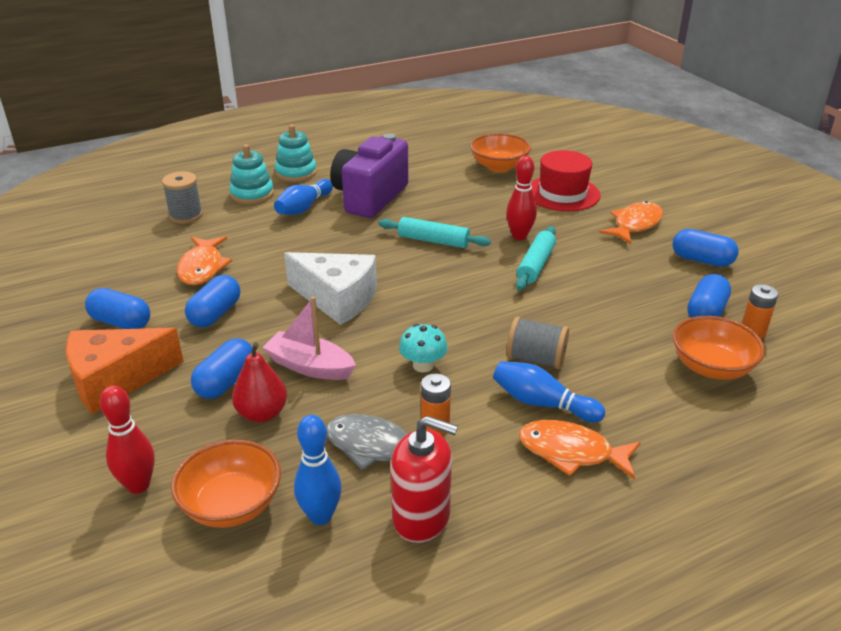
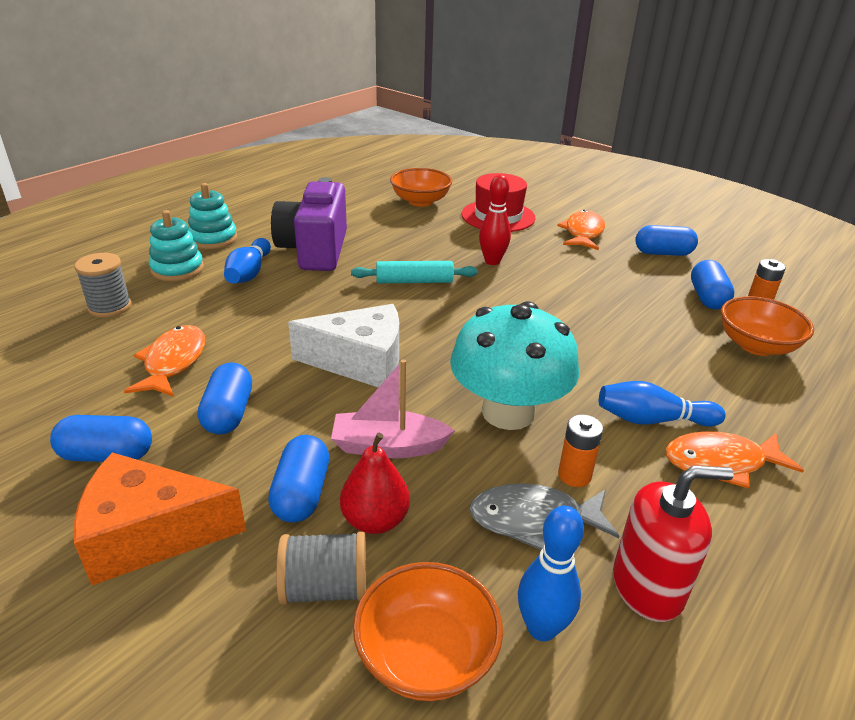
camera: 25 degrees left, 0 degrees up
(115, 380) = (150, 534): orange cheese -> orange cheese turned 45 degrees clockwise
(138, 485) = (282, 674): red bowling pin -> none
(202, 267) = (173, 362): orange fish -> orange fish turned 150 degrees counterclockwise
(423, 365) = (508, 412): turquoise mushroom -> turquoise mushroom, size x2.23
(536, 265) = (530, 285): turquoise rolling pin -> none
(536, 359) = (608, 376): grey spool -> grey spool (325, 588)

